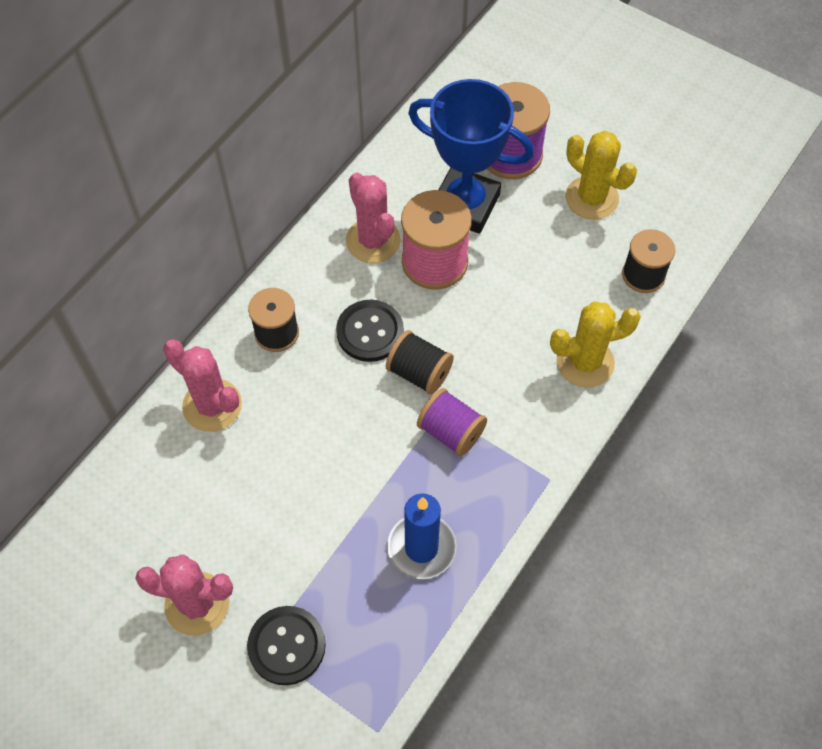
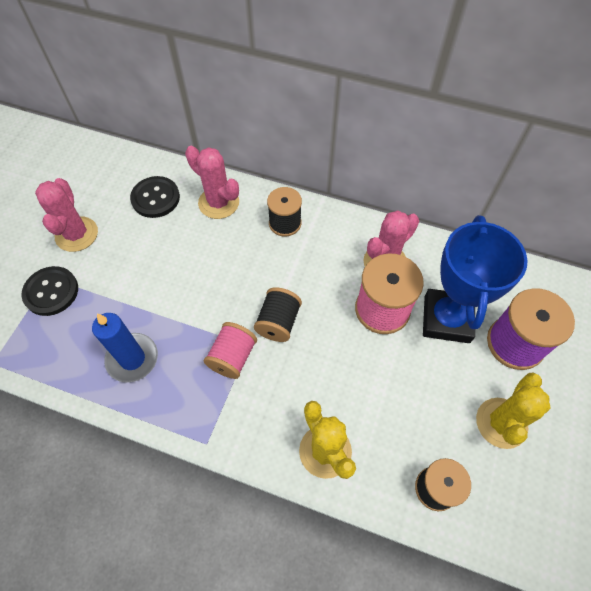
camera: 75 degrees right, 0 degrees up
(212, 405) = (218, 203): pink cactus -> pink cactus turned 75 degrees counterclockwise
(370, 332) = (304, 280): black button -> black button (155, 198)
(451, 432) = (232, 357): purple spool -> pink spool

